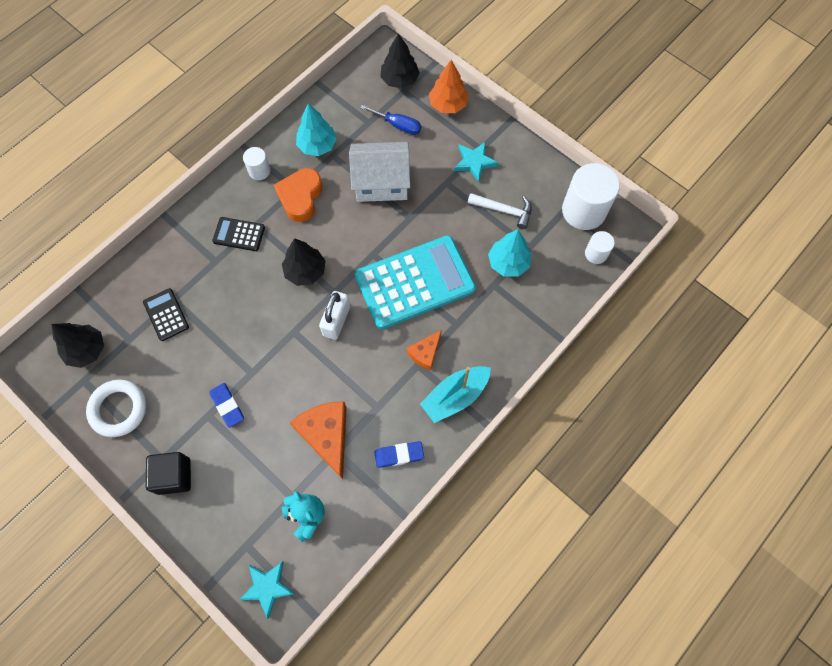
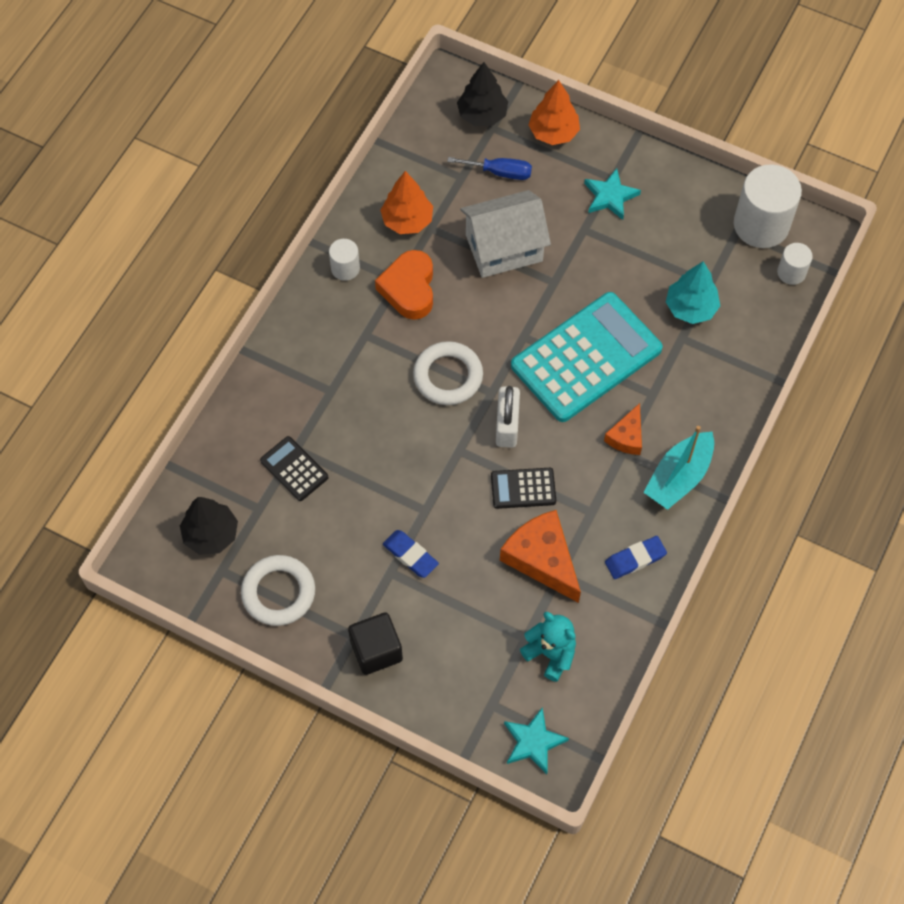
camera: 15 degrees left, 5 degrees down
(239, 234) = (348, 352): black calculator -> black calculator (523, 488)
(305, 271) = (448, 376): black tree -> white ring
(317, 146) = (407, 220): turquoise tree -> orange tree
(504, 210) = (665, 247): white hammer -> none

